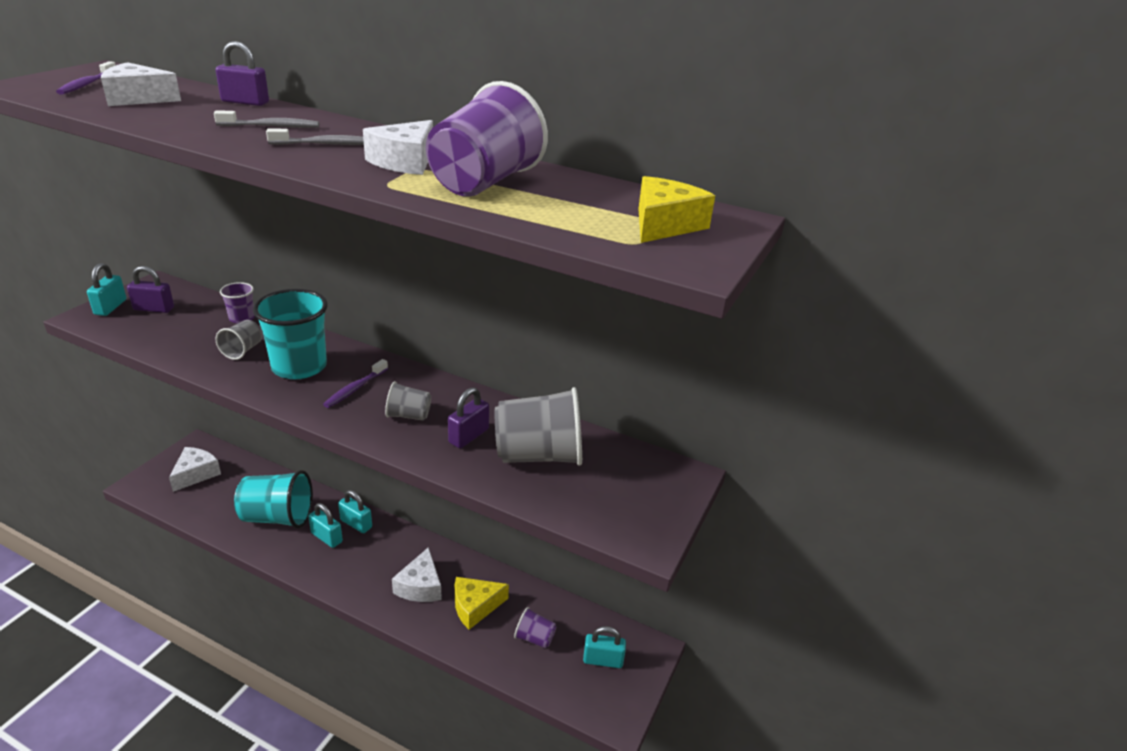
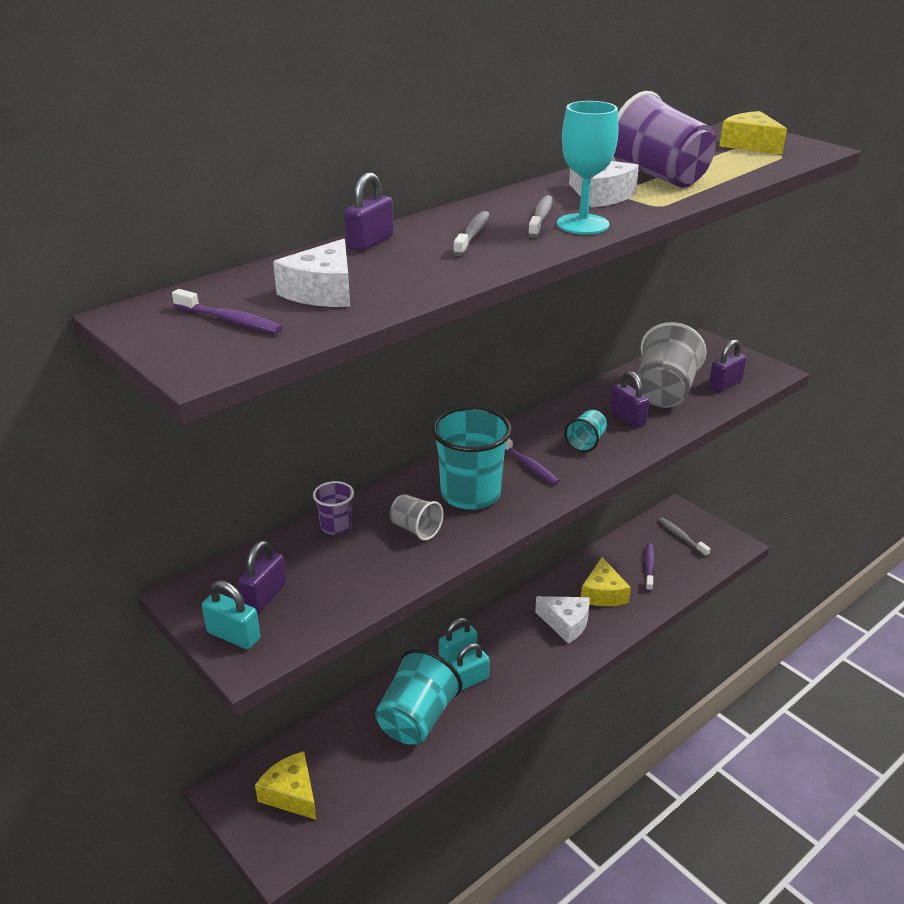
camera: 65 degrees left, 0 degrees up
(196, 474) = (291, 794): white cheese -> yellow cheese
(312, 158) = (583, 224): none -> turquoise goblet
(408, 415) = (586, 442): grey cup -> turquoise cup
(534, 638) = (649, 567): purple cup -> purple toothbrush
(586, 501) = (725, 384): none -> purple padlock
(603, 660) = (681, 537): turquoise padlock -> grey toothbrush

